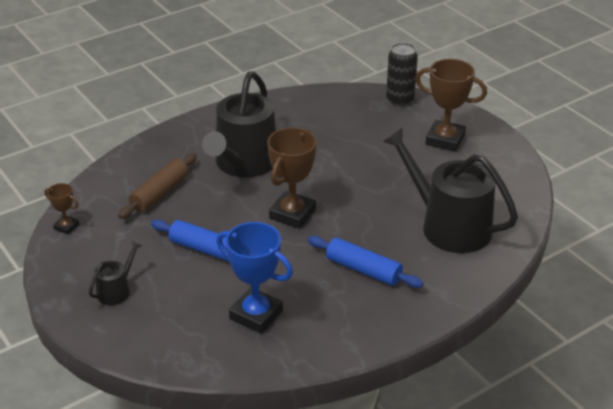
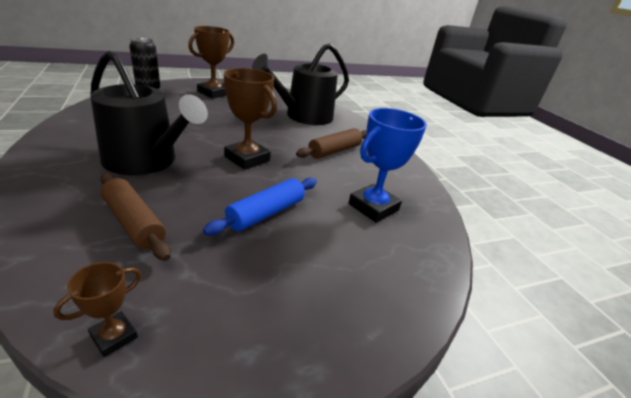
camera: 80 degrees left, 5 degrees down
(116, 290) = (303, 300): black watering can -> none
(363, 270) = (335, 151): blue rolling pin -> brown rolling pin

